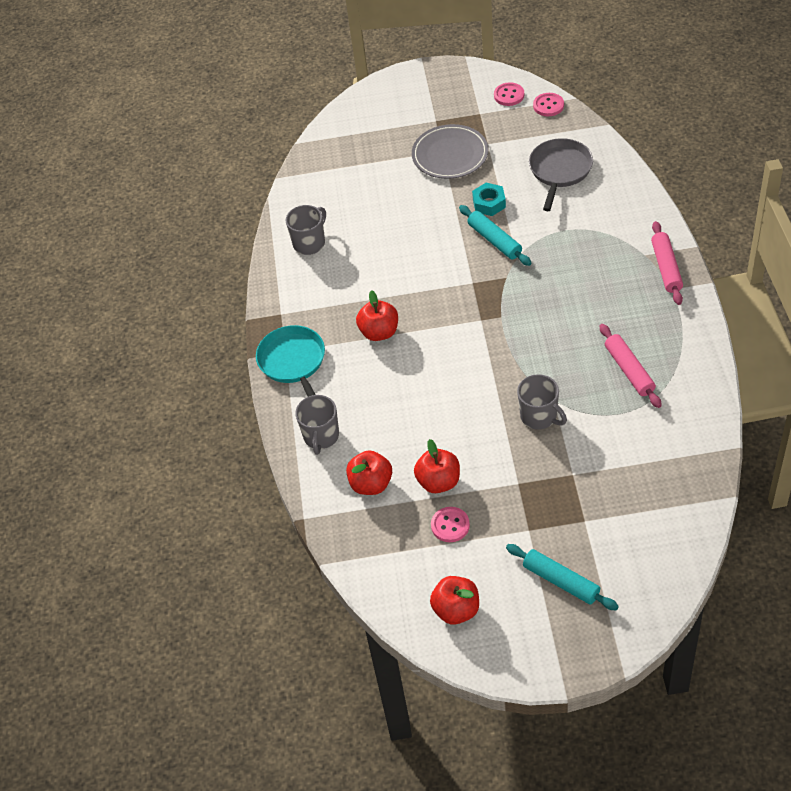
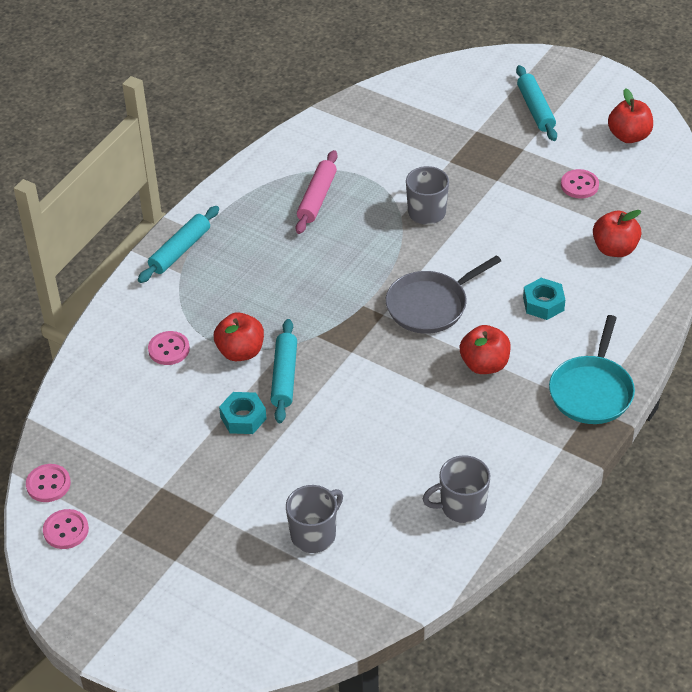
camera: 145 degrees left, 5 degrees down
(321, 436) = (624, 310): grey mug -> grey mug (314, 535)
(382, 402) = (543, 304): none -> turquoise nut
(438, 482) = (557, 217): red apple -> red apple (240, 352)
(450, 155) = (212, 503): grey plate -> none
(560, 170) = (138, 402): grey pan -> grey pan (430, 305)
(584, 208) = (169, 349): none -> pink button
(666, 268) = (180, 250): pink rolling pin -> turquoise rolling pin

